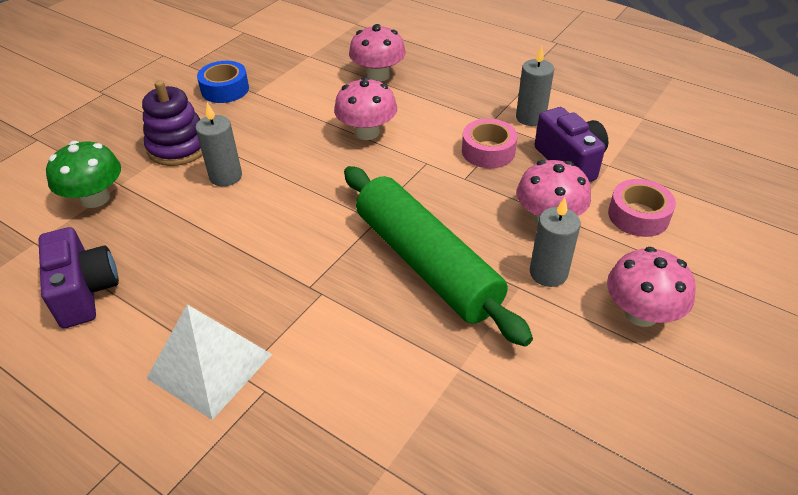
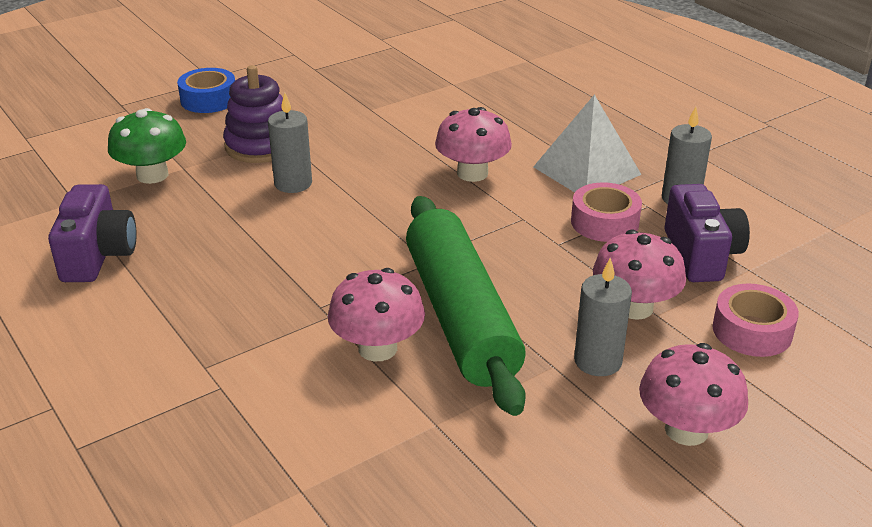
camera: 20 degrees right, 10 degrees down
(209, 366) = (179, 351): white pyramid -> white pyramid (586, 170)
(225, 89) = (340, 100): blue tape -> blue tape (209, 100)
(378, 75) = (521, 118): pink mushroom -> pink mushroom (377, 348)

